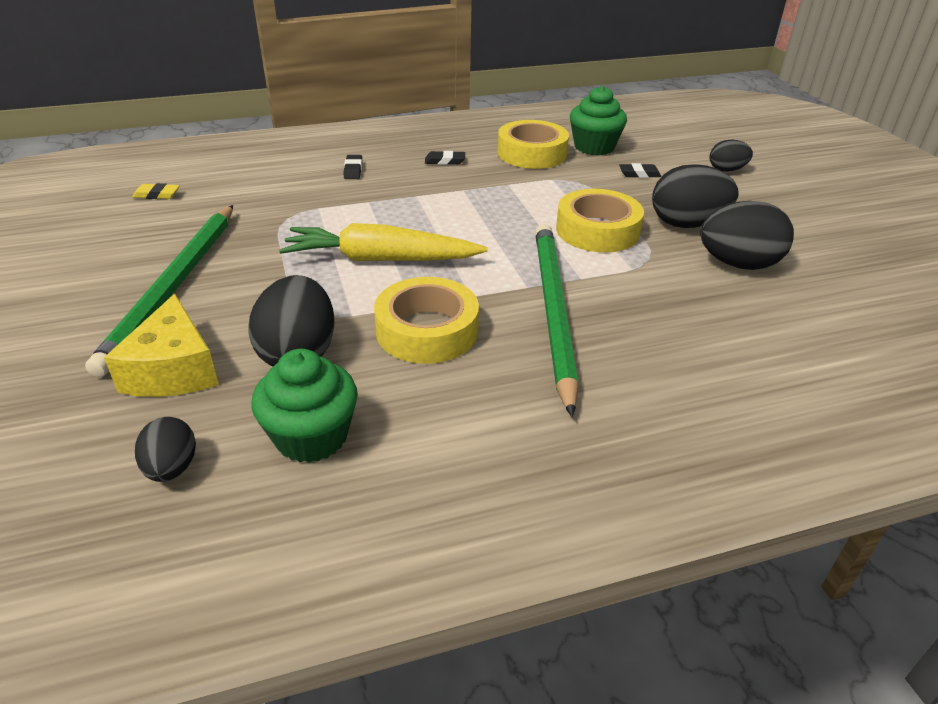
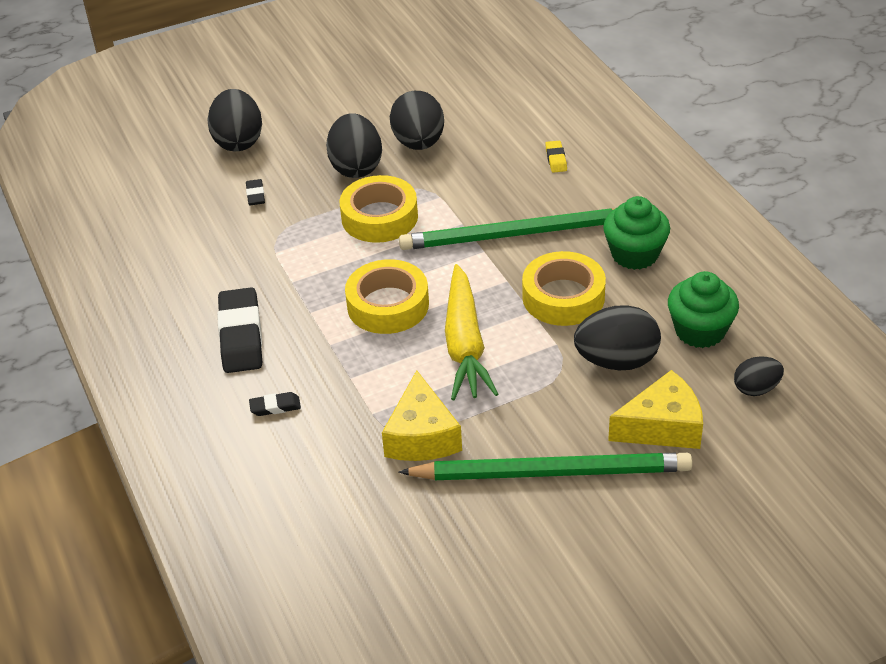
camera: 95 degrees left, 5 degrees up
(157, 195) = (369, 565): yellow eraser -> yellow eraser (556, 159)
(274, 226) = (422, 436): none -> yellow cheese
(445, 161) = (241, 336): black eraser -> black eraser, size x2.14
(532, 153) = (212, 271): yellow tape -> yellow tape (388, 305)
(594, 147) = (189, 227): green cupcake -> green cupcake (634, 254)
(726, 170) = (238, 141): black egg -> black egg, size x1.74

